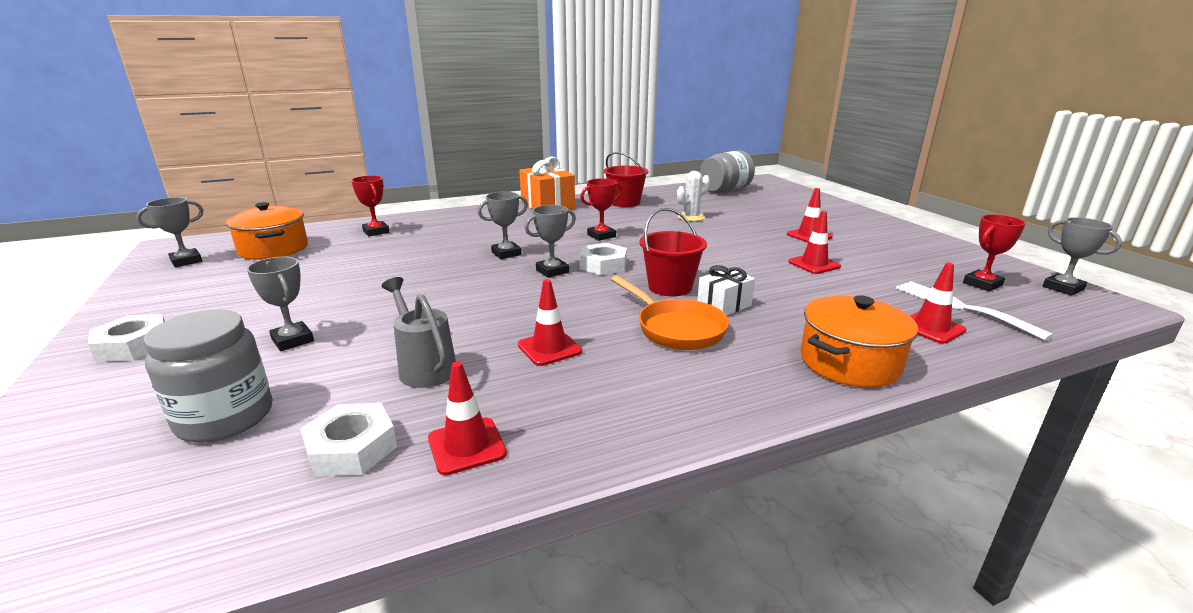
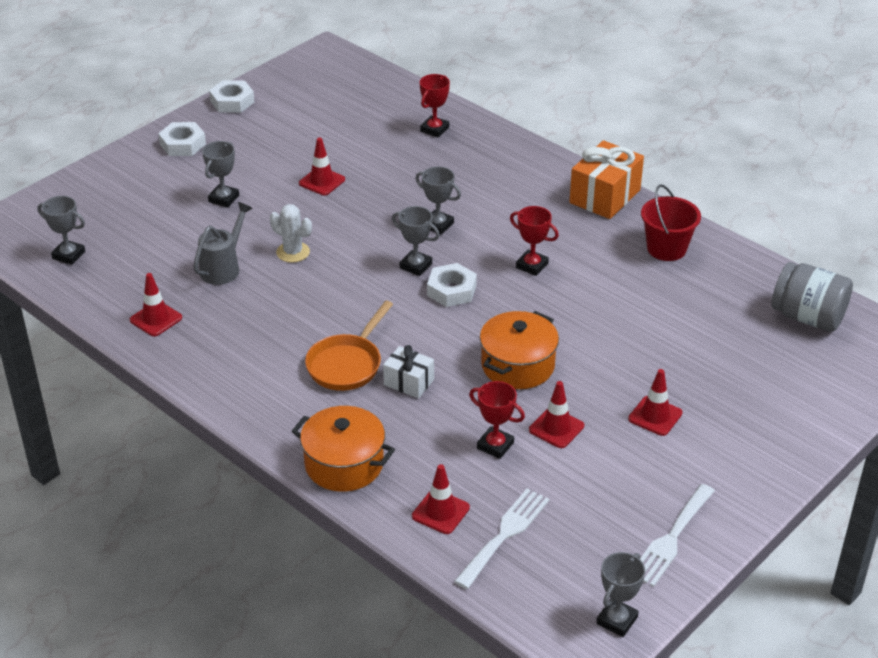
camera: 65 degrees right, 15 degrees up
(186, 261) = (305, 78): grey trophy -> grey trophy (69, 255)
(225, 417) = (136, 224): grey jar -> none
(273, 249) = (355, 102): orange pot -> orange pot (518, 365)
(352, 448) = (134, 280): white nut -> white nut (232, 101)
(549, 348) = (278, 311): red traffic cone -> red traffic cone (322, 181)
(670, 287) = (428, 343): red bucket -> none
(691, 217) = (651, 313): white cactus -> white cactus (293, 252)
(953, 255) = (671, 539): none -> white fork
(982, 284) = (584, 556): red trophy -> red trophy (495, 445)

